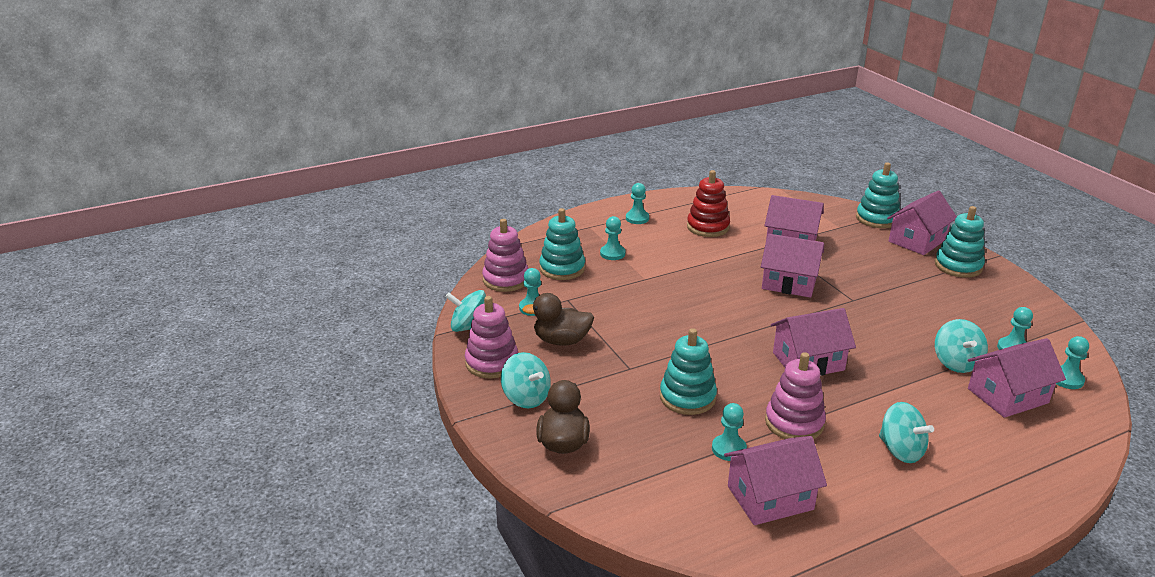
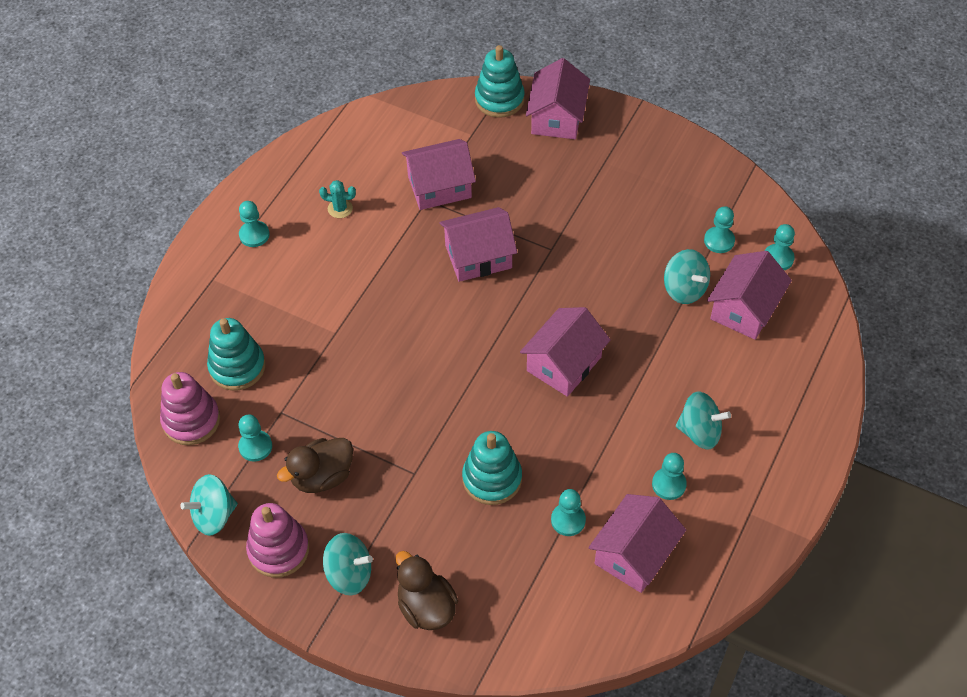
camera: 35 degrees left, 25 degrees up
(612, 253) = (272, 311): turquoise pawn -> turquoise pawn (669, 484)
(708, 227) = (340, 208): red stacking toy -> turquoise cactus
(794, 423) = (600, 453): pink stacking toy -> none
(958, 266) = (615, 140): turquoise stacking toy -> none

